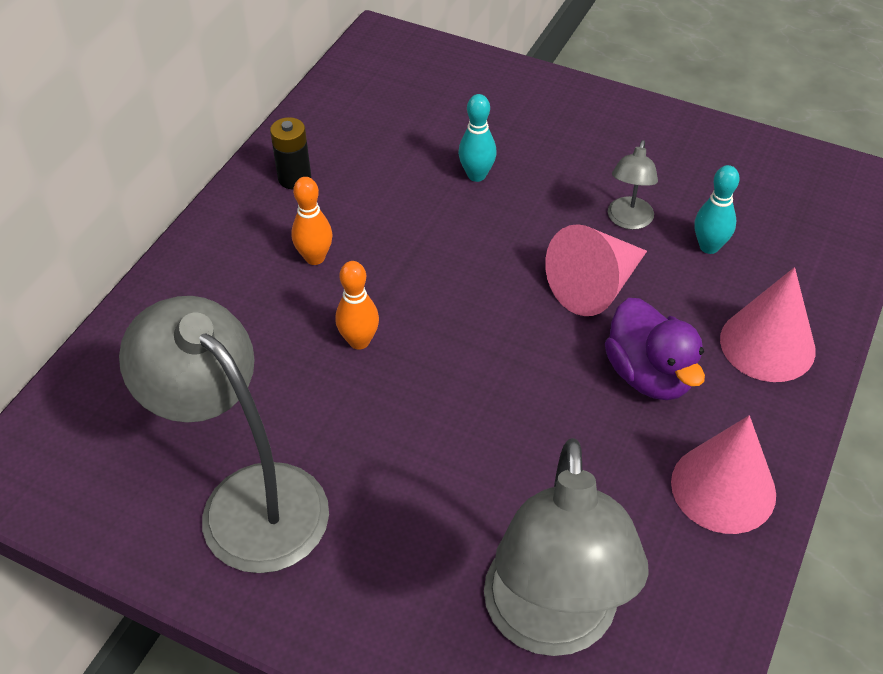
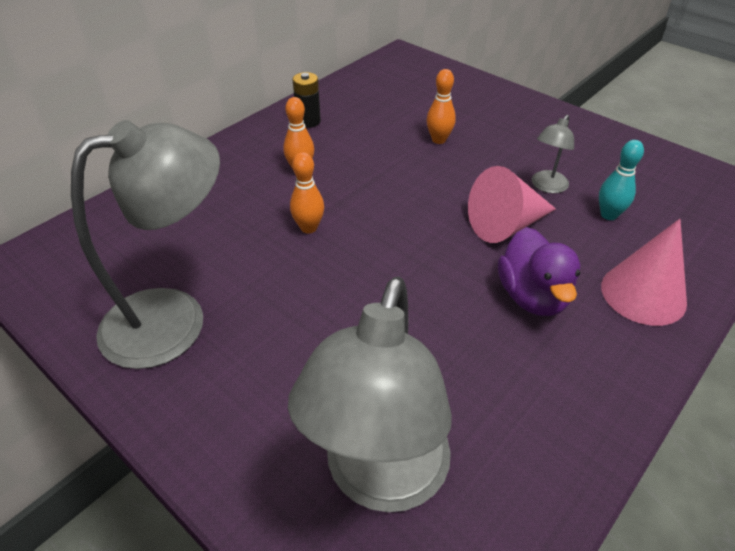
camera: 15 degrees right, 5 degrees down
(247, 499) = (175, 318): grey lamp -> grey lamp turned 90 degrees clockwise
(476, 175) = (439, 140): turquoise bowling pin -> orange bowling pin
(723, 488) = (575, 400): pink cone -> none

